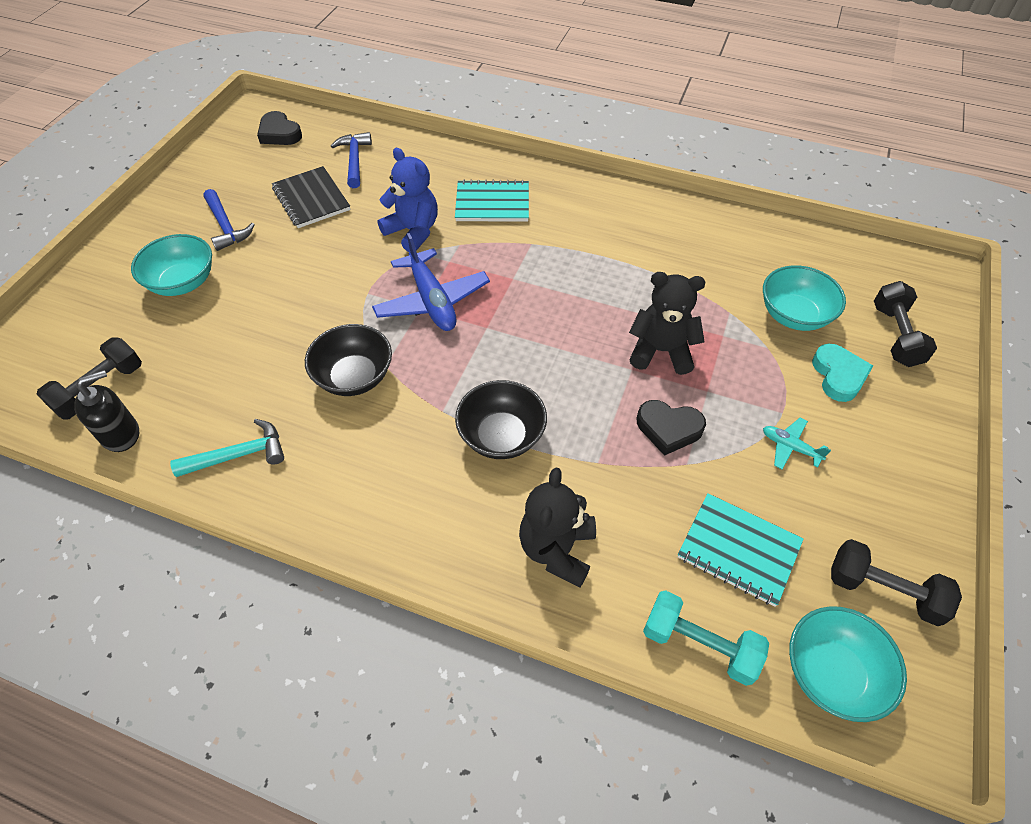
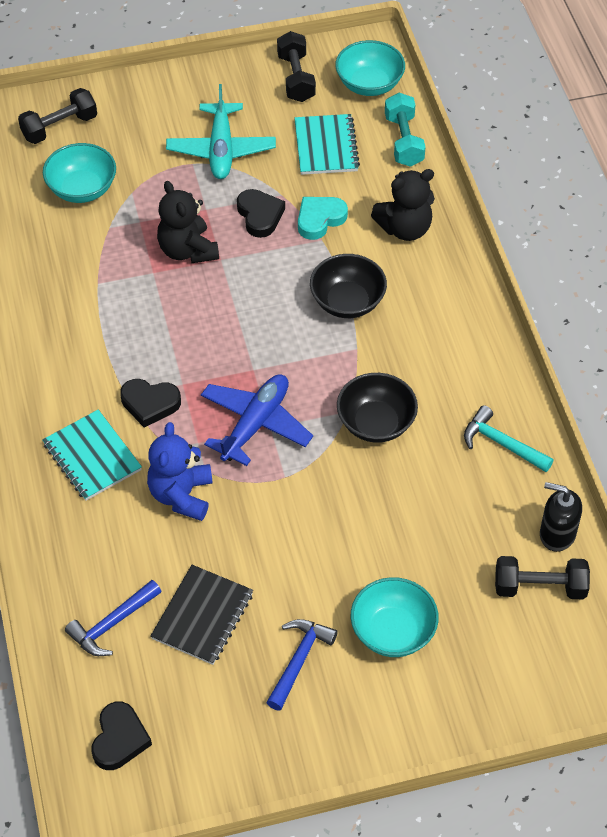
camera: 125 degrees left, 0 degrees up
(511, 252) = (150, 404): none -> black heart
(790, 447) = (221, 149): turquoise plane -> turquoise plane, size x2.02
(838, 375) = (129, 145): turquoise heart -> turquoise heart (320, 219)

